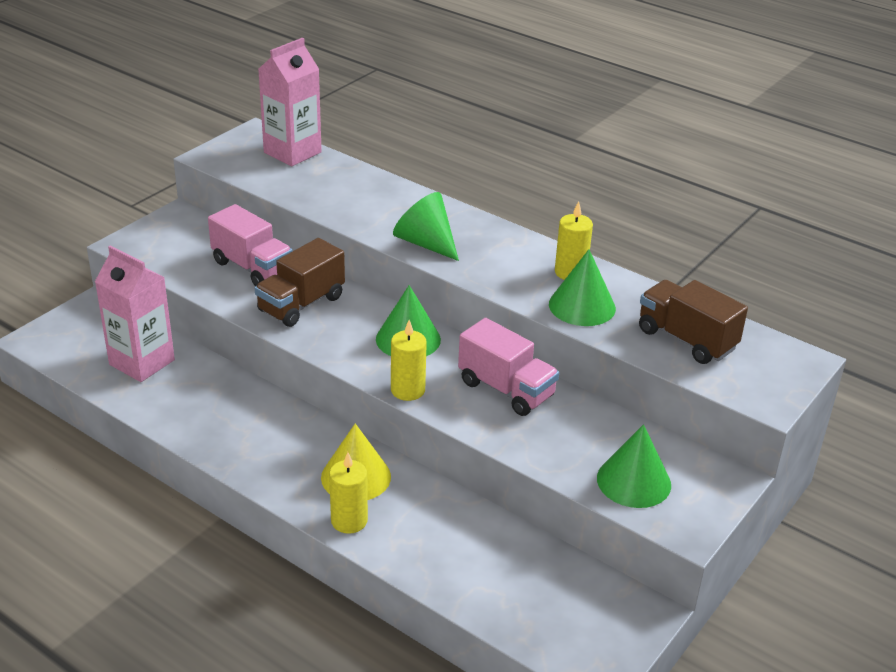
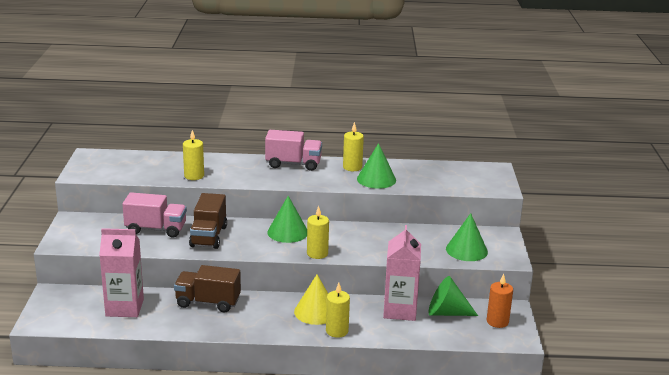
camera: 35 degrees left, 10 degrees down
(292, 152) = (127, 158): pink carton -> pink carton (400, 310)
(340, 208) = (194, 176): none -> yellow candle
(426, 243) = (263, 177): green cone -> green cone (446, 312)
(506, 389) = (364, 236): pink truck -> pink truck (293, 164)
(597, 623) = (497, 321): none -> orange candle
(686, 339) = (439, 177): brown truck -> brown truck (208, 302)

